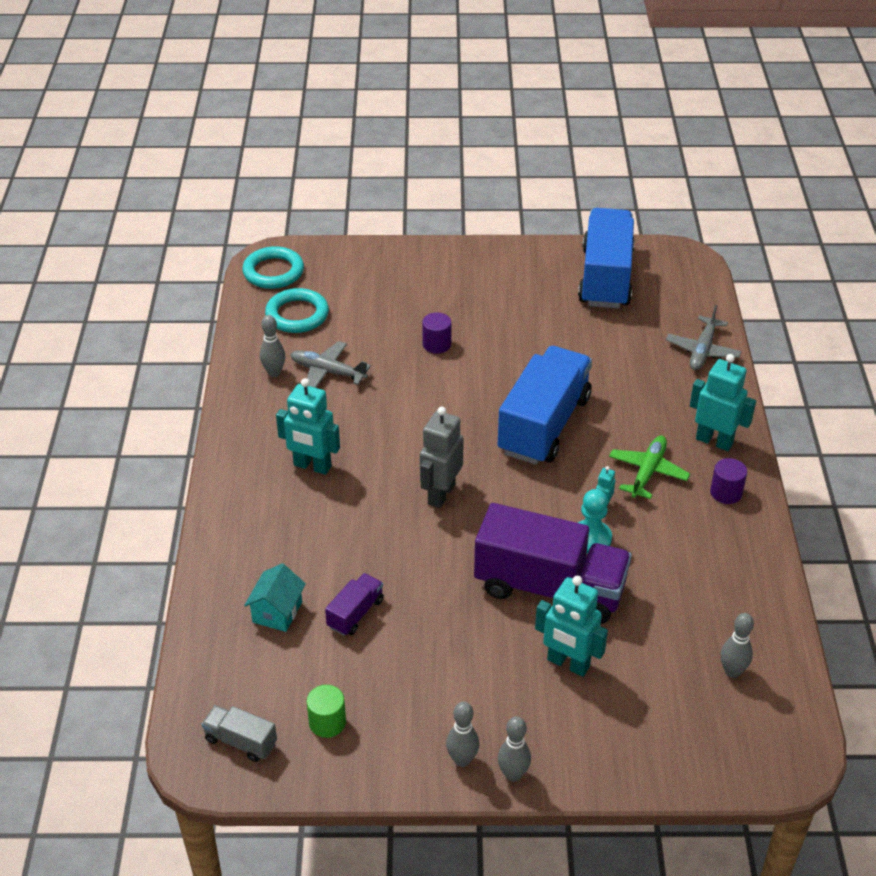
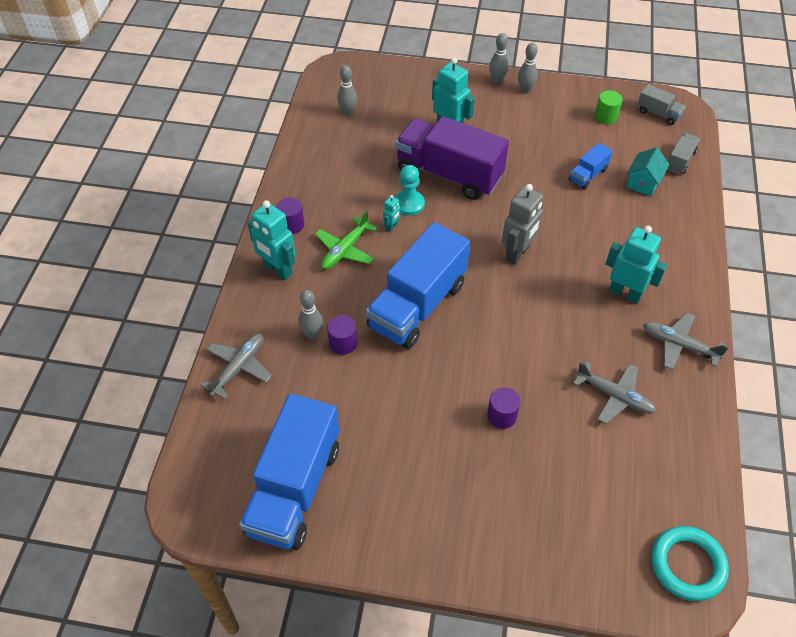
camera: 170 degrees left, 10 degrees up
(219, 656) = (680, 160): none -> grey truck
(256, 422) = (679, 345): none -> grey plane
(274, 372) = (669, 403): grey bowling pin -> grey bowling pin (312, 334)
(297, 315) = (652, 484): turquoise ring -> none
(355, 613) = (588, 175): purple truck -> blue truck
(610, 382) = (343, 343): none -> purple cylinder

